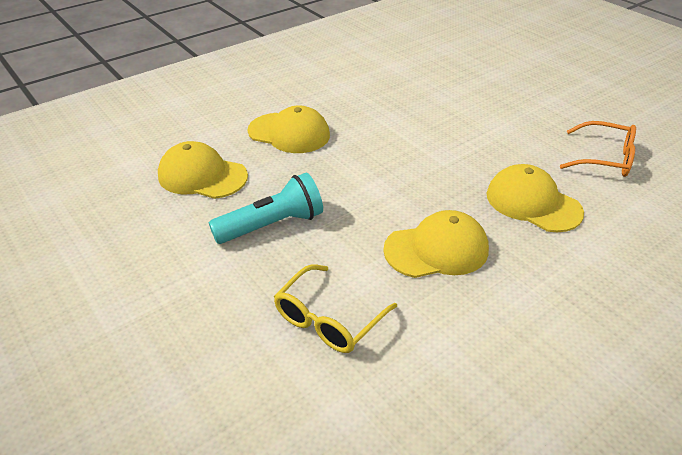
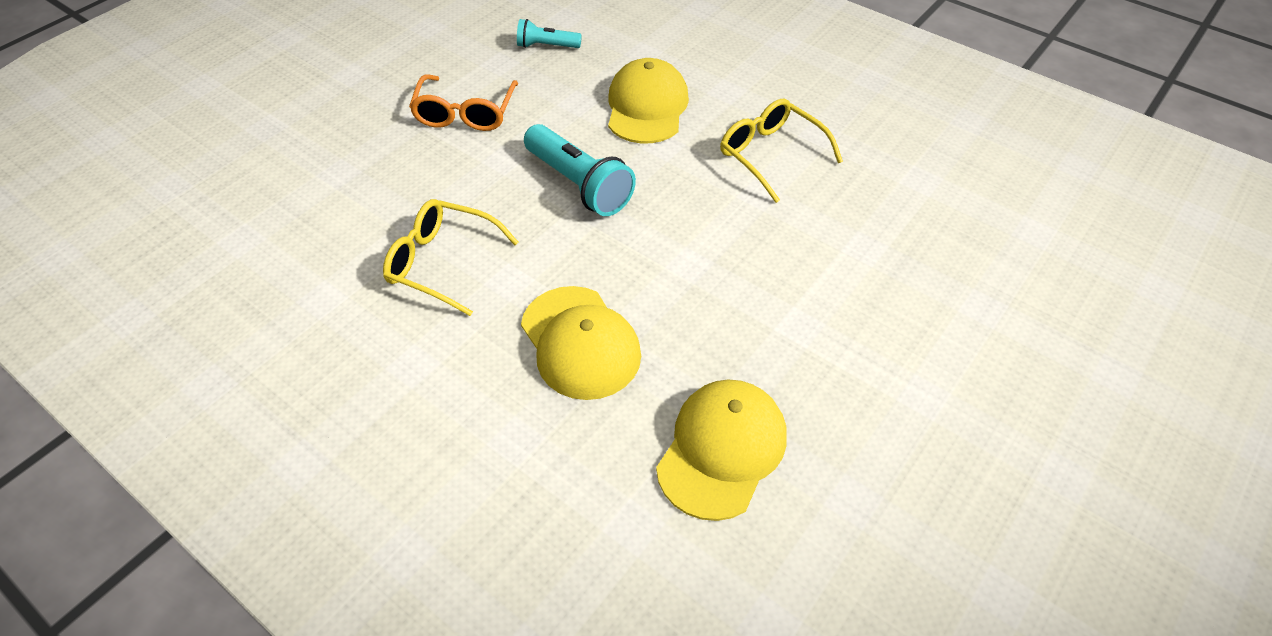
camera: 75 degrees right, 10 degrees up
(76, 217) = (546, 46): none -> turquoise flashlight
(289, 133) = (770, 155): yellow cap -> yellow glasses
(605, 158) = (904, 564): orange glasses -> orange glasses (465, 113)

